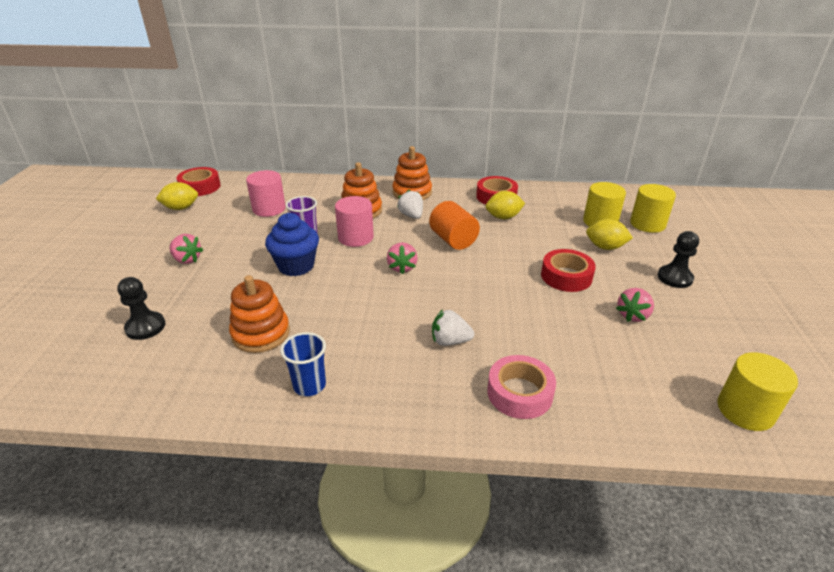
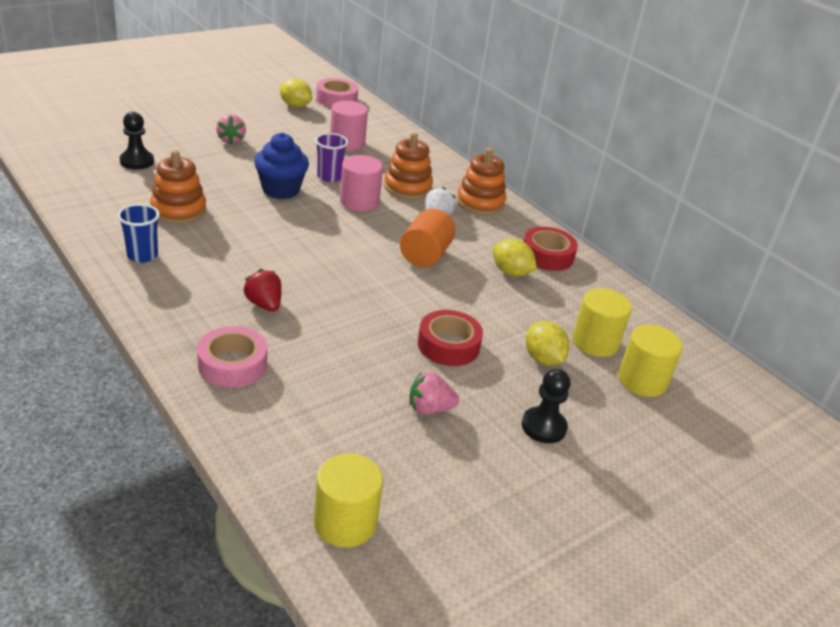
camera: 45 degrees right, 0 degrees up
(200, 187) = (336, 99): red tape -> pink tape
(402, 267) = (343, 242): pink strawberry -> none
(450, 341) = (264, 304): white strawberry -> red strawberry

